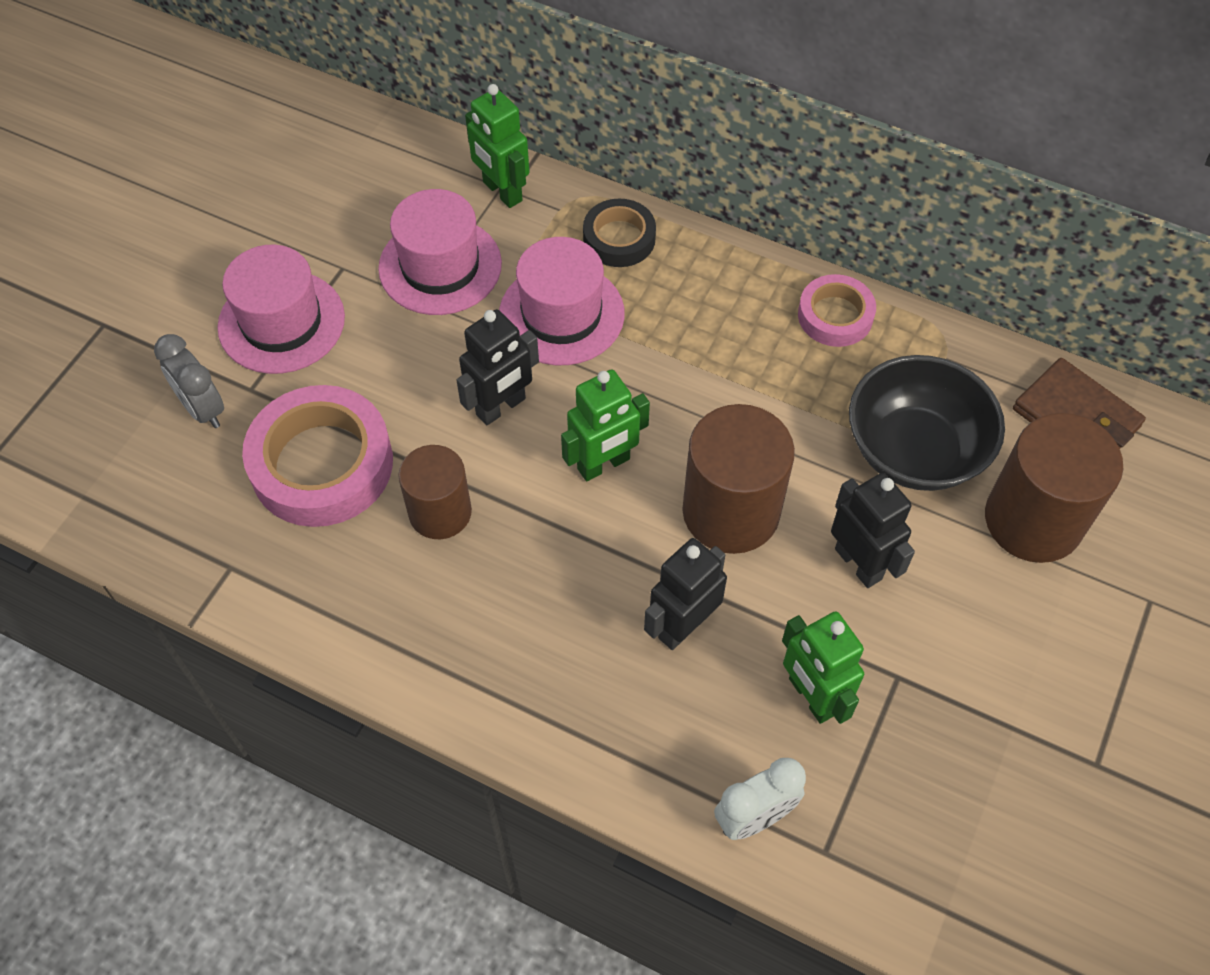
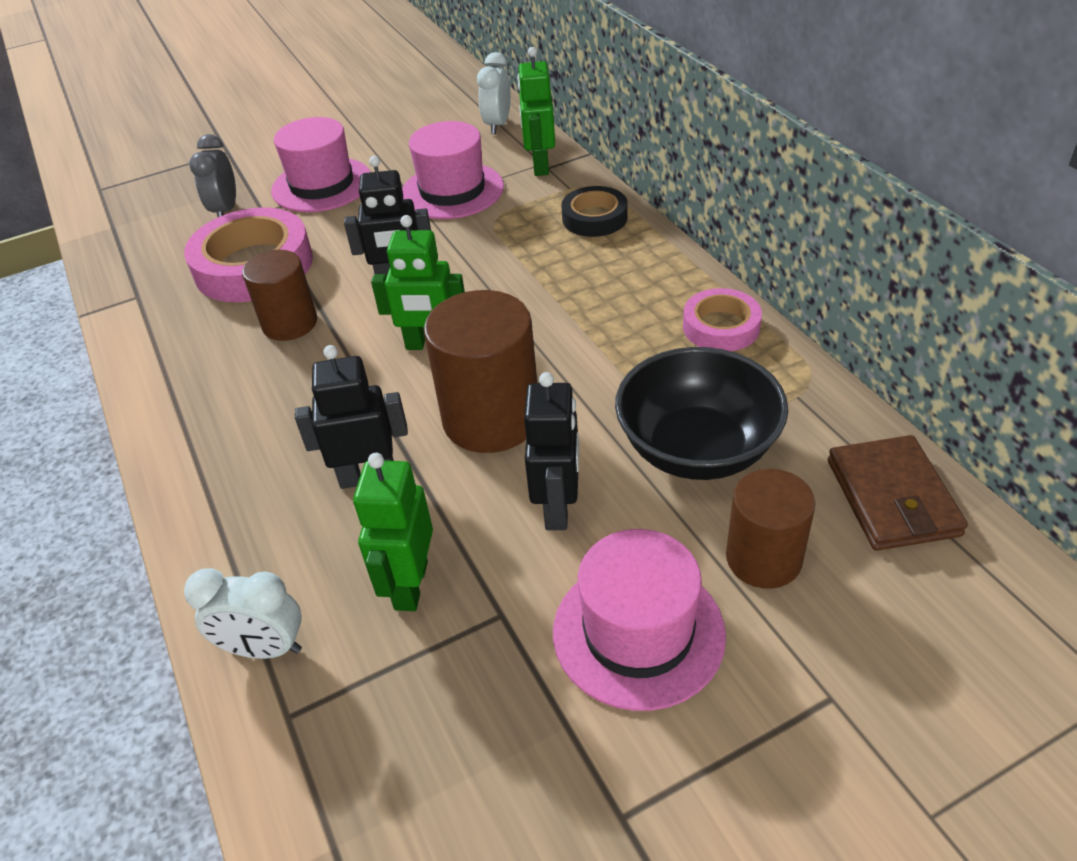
camera: 40 degrees right, 15 degrees down
(400, 151) = (498, 125): none -> white clock
(561, 314) = (503, 245): pink hat -> pink hat (638, 632)
(1033, 520) = (763, 558): brown cylinder -> brown cylinder, size x0.65

